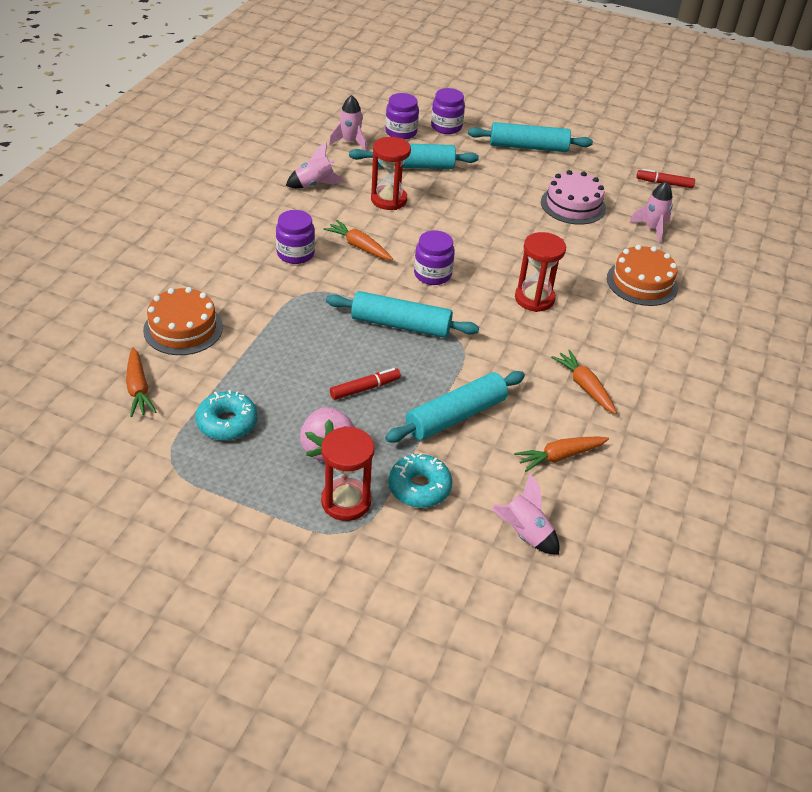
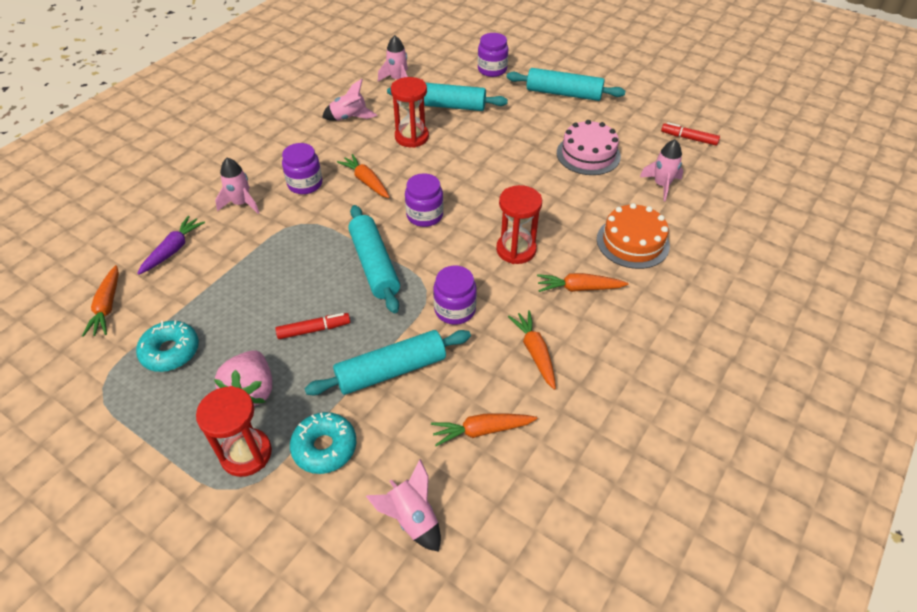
camera: 15 degrees right, 5 degrees up
(183, 328) = (173, 250): orange cake -> purple carrot
(235, 278) = (241, 203): none -> pink rocket
(401, 132) = (448, 72): purple jar -> purple jar (455, 310)
(401, 324) = (375, 265): turquoise rolling pin -> turquoise rolling pin turned 45 degrees clockwise
(605, 328) = (578, 288): none -> orange carrot

